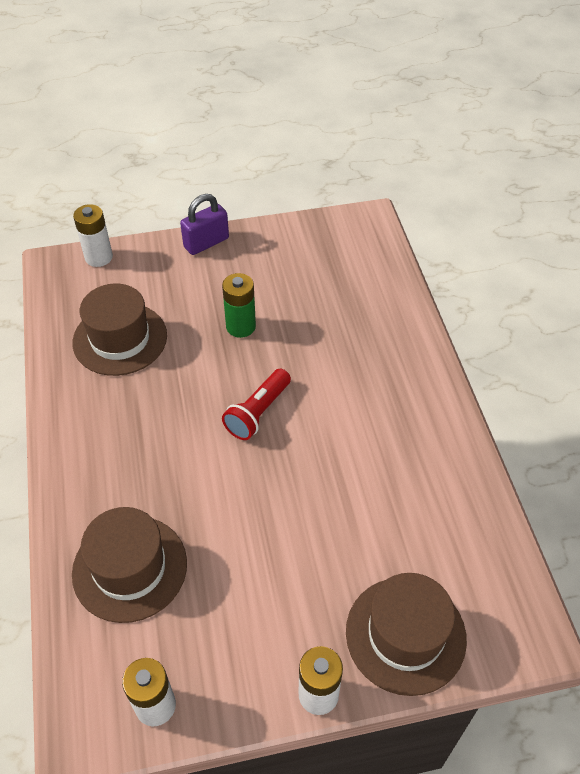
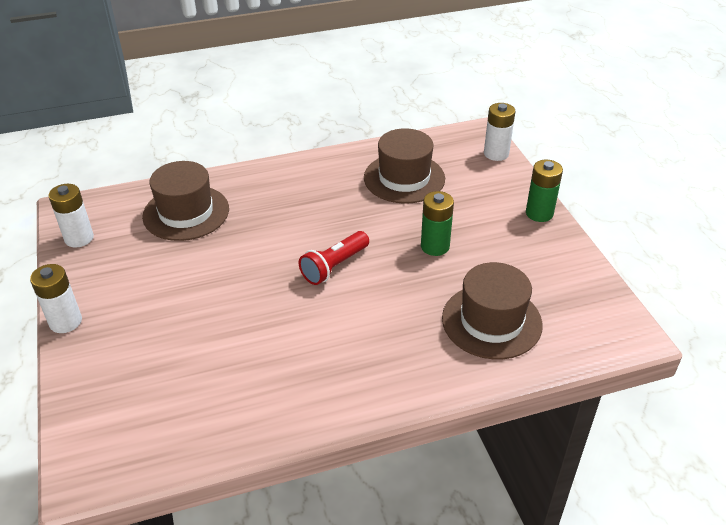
camera: 85 degrees right, 10 degrees down
(206, 243) = (539, 213): purple padlock -> green battery
(258, 412) = (334, 266): red flashlight -> red flashlight turned 75 degrees counterclockwise
(405, 635) = (103, 375): brown hat -> brown hat (491, 321)

